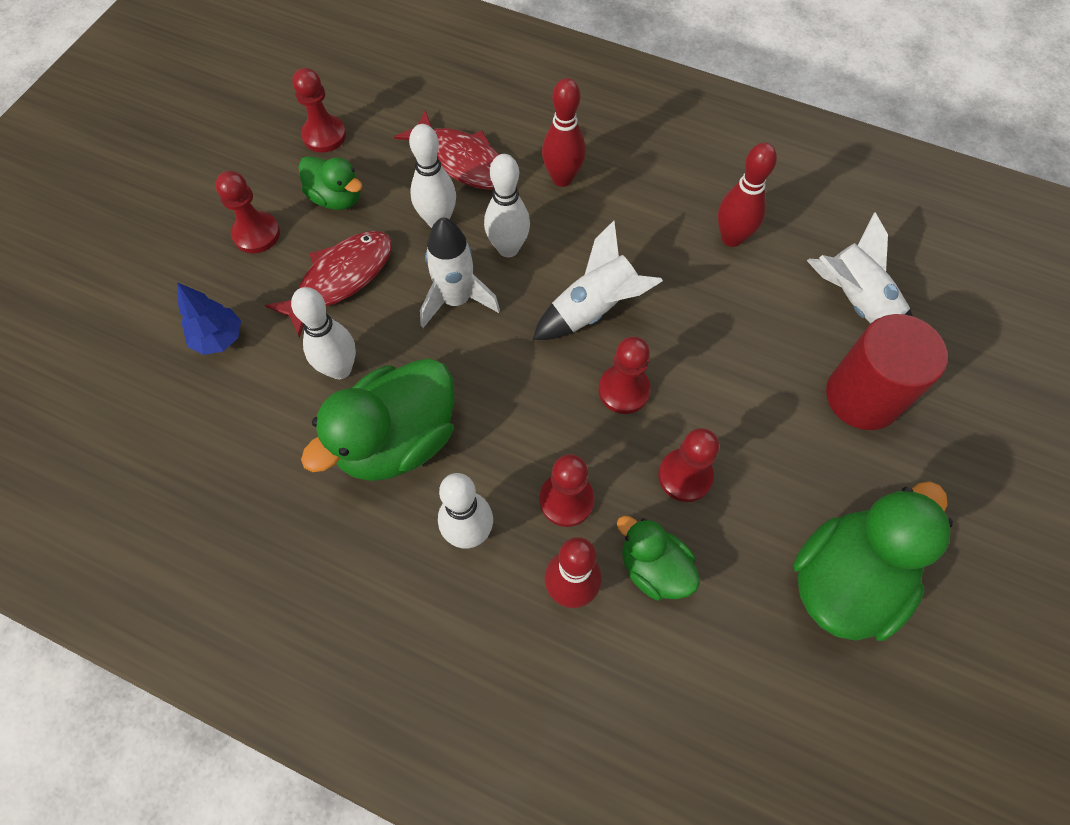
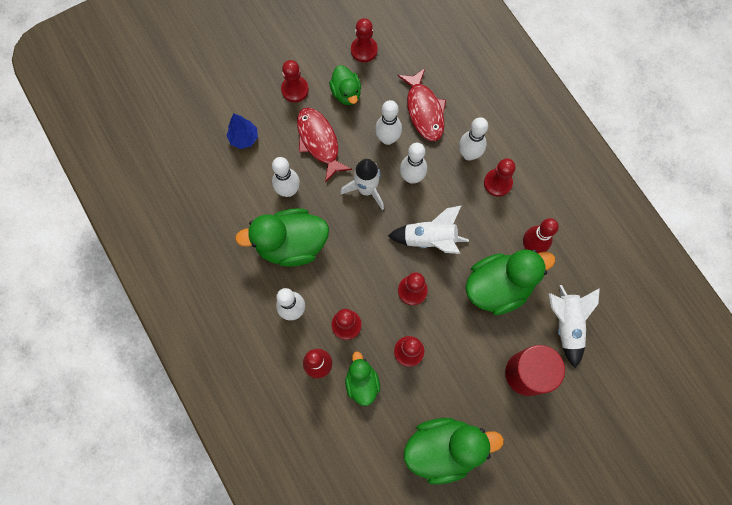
camera: 35 degrees right, 10 degrees up
(341, 279) = (319, 142): red fish -> red fish turned 105 degrees counterclockwise
(562, 178) = (469, 154): red bowling pin -> white bowling pin
(627, 190) = (497, 183): none -> red pawn
(733, 312) = (498, 286): none -> green duck

